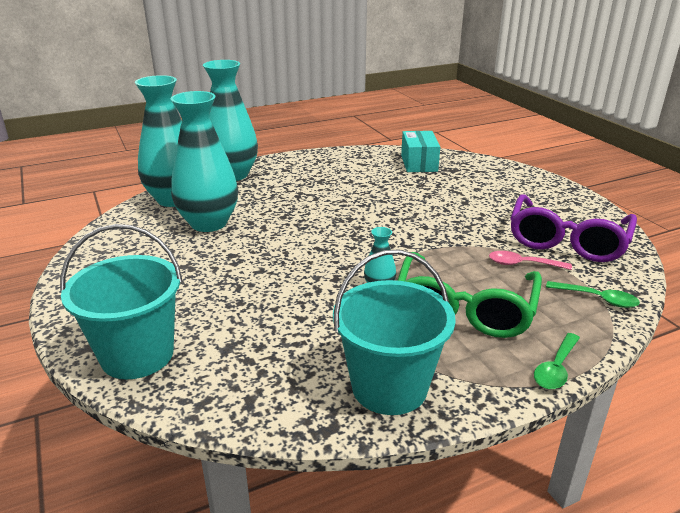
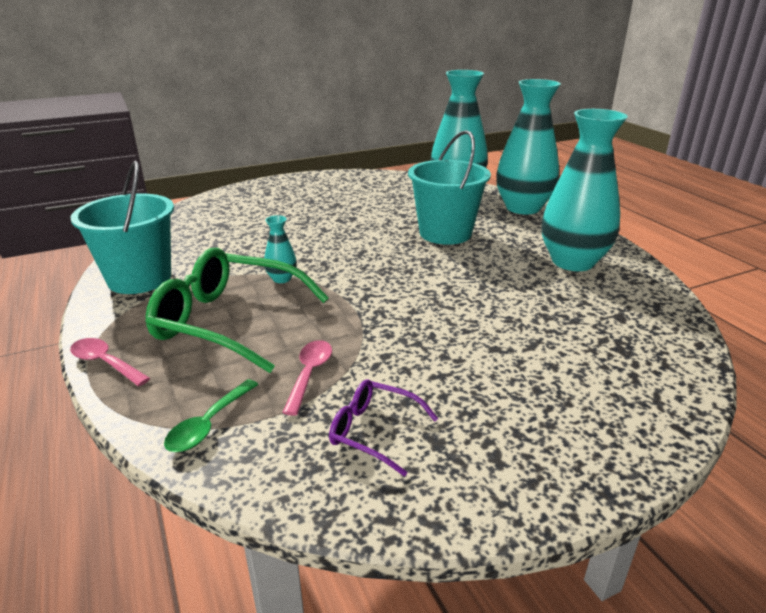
camera: 90 degrees right, 0 degrees up
(137, 355) = (227, 201): turquoise bucket -> turquoise bucket (445, 233)
(209, 223) = (410, 206): turquoise vase -> turquoise vase (573, 262)
(419, 163) = (631, 319): turquoise box -> none
(556, 368) = (105, 363): green spoon -> pink spoon
(567, 240) = (374, 431): purple glasses -> purple glasses, size x0.50

